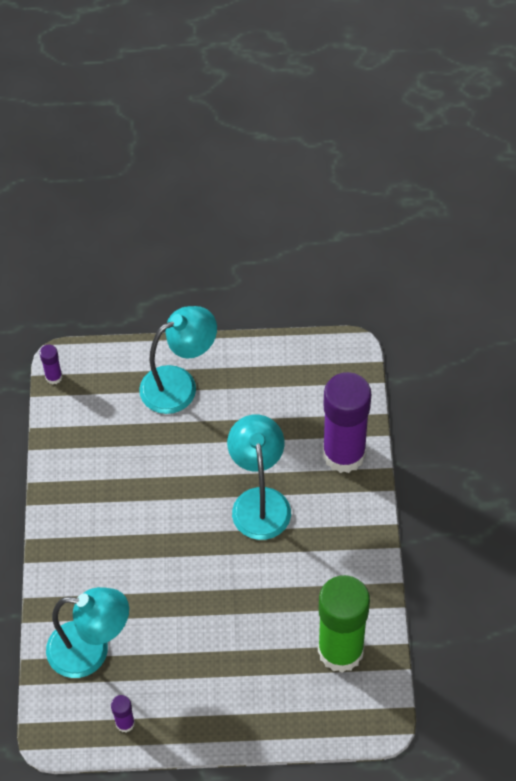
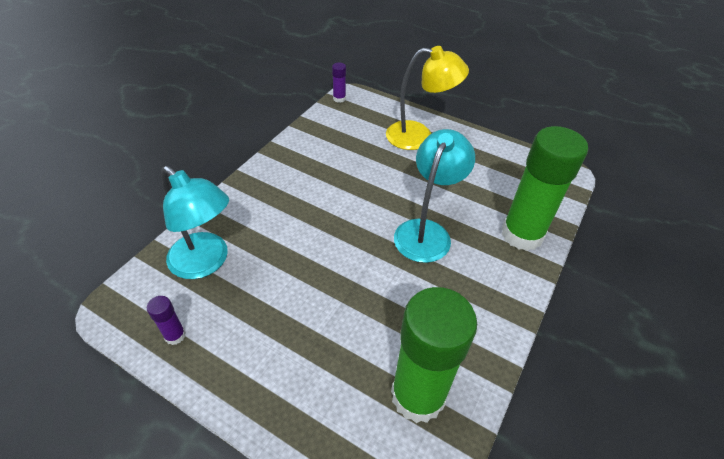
camera: 30 degrees right, 10 degrees down
(179, 384) = (419, 136): turquoise lamp -> yellow lamp
(344, 454) = (522, 234): purple glue stick -> green glue stick

